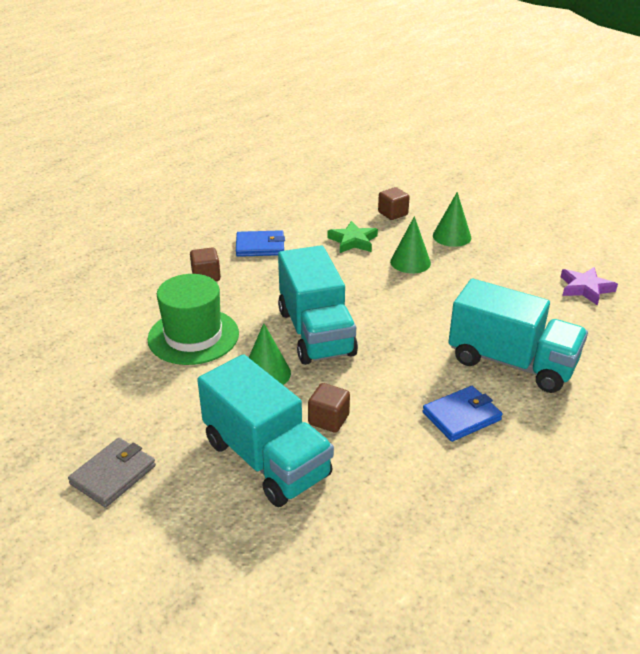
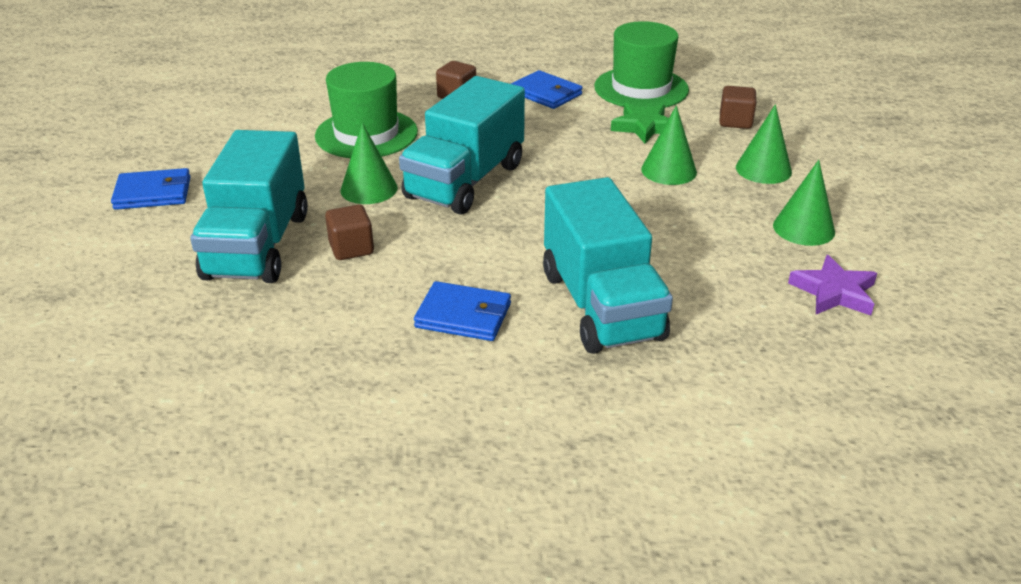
camera: 45 degrees right, 0 degrees up
(113, 475) = (153, 193): grey wallet -> blue wallet
(309, 216) = (641, 88): none -> green hat
(521, 261) = (803, 228): none -> green cone

